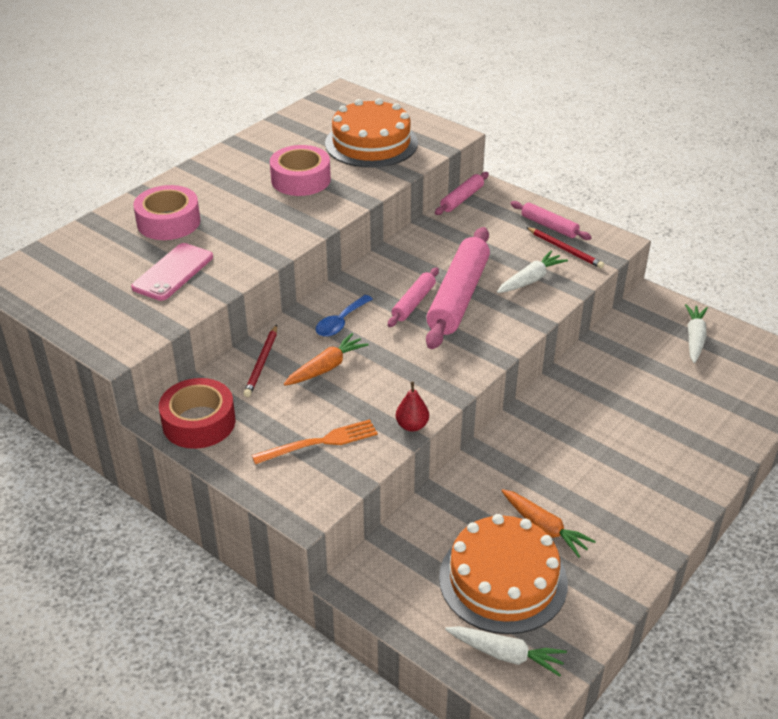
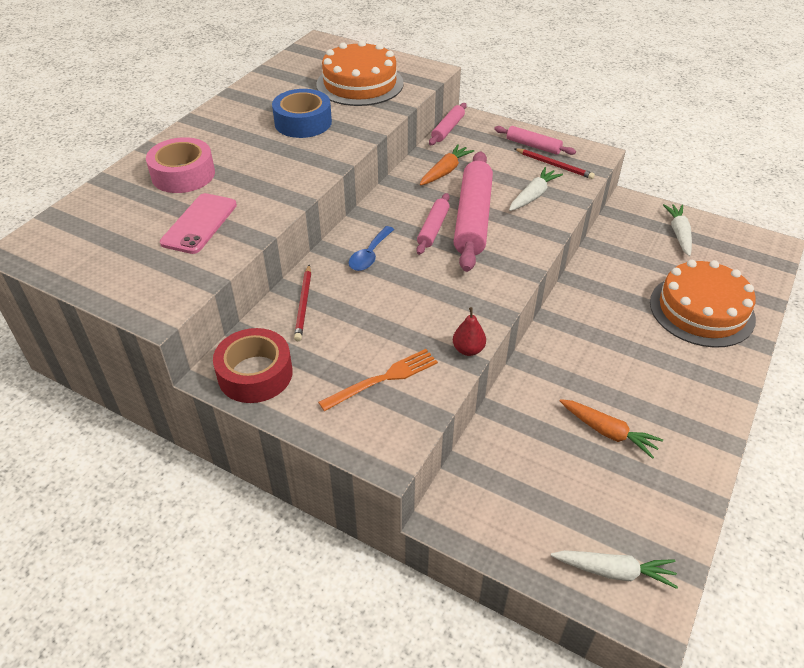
camera: 10 degrees left, 5 degrees up
(301, 179) = (303, 122): pink tape -> blue tape
(326, 367) = (368, 301): orange carrot -> orange carrot (445, 171)
(503, 580) = (586, 491): orange cake -> orange cake (701, 310)

